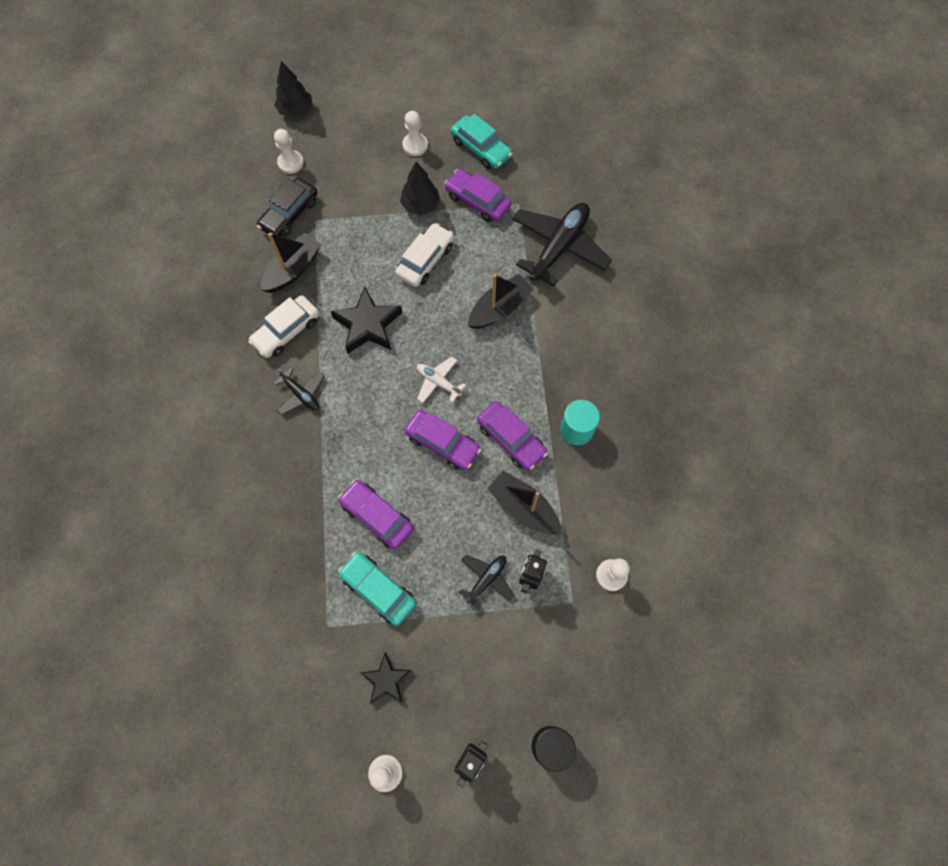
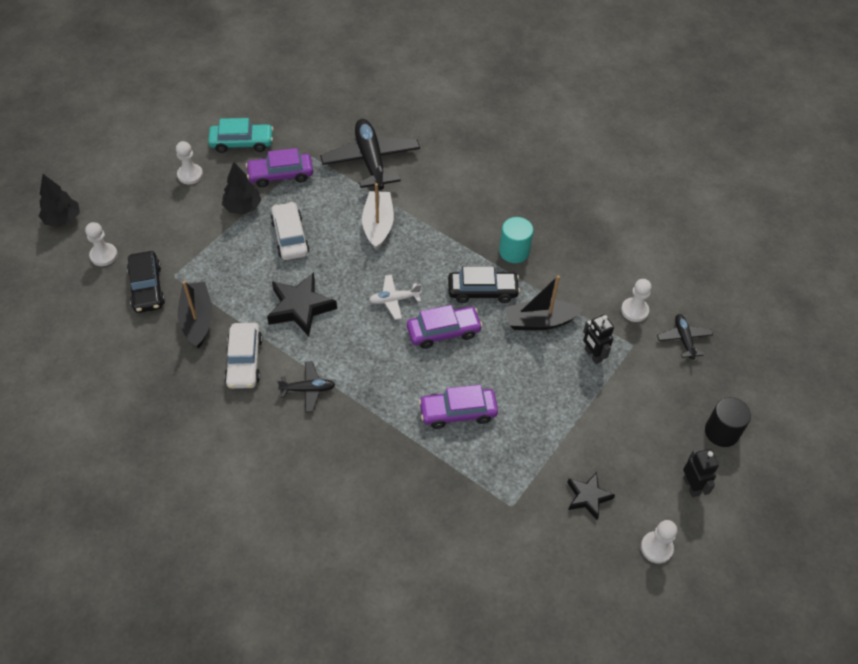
camera: 50 degrees left, 15 degrees down
(378, 589) = (515, 452): turquoise car -> none
(486, 579) = (570, 381): black plane -> black plane (683, 339)
(499, 309) = (378, 225): black boat -> white boat
(511, 439) = (482, 291): purple car -> black car

